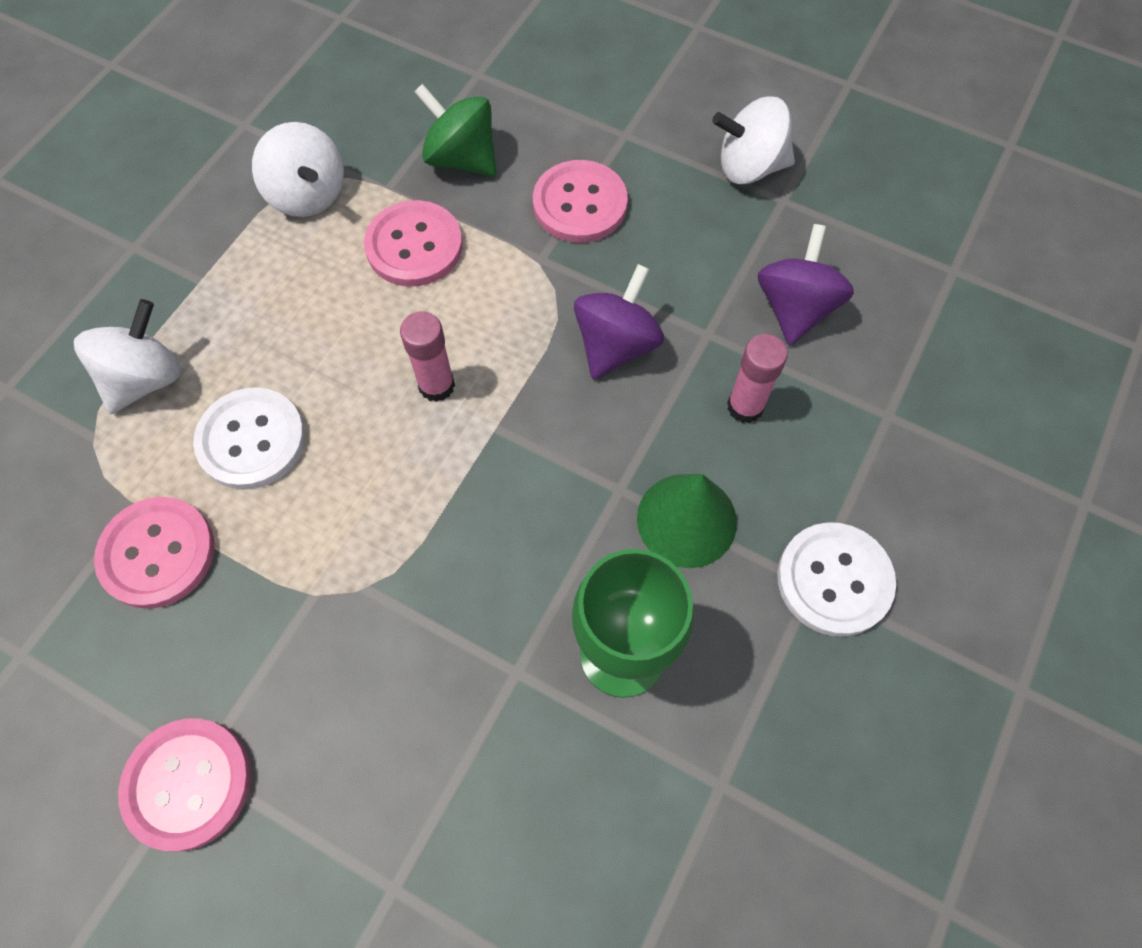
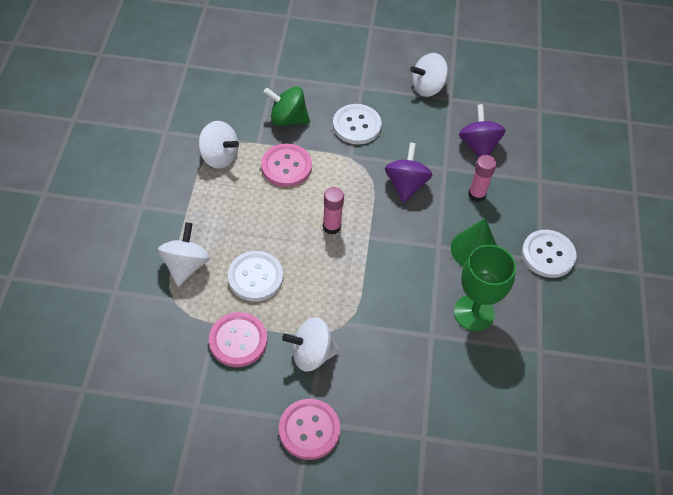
camera: 25 degrees left, 10 degrees down
(271, 628) = (311, 354): none -> white spinning top
(580, 204) = (356, 125): pink button -> white button

